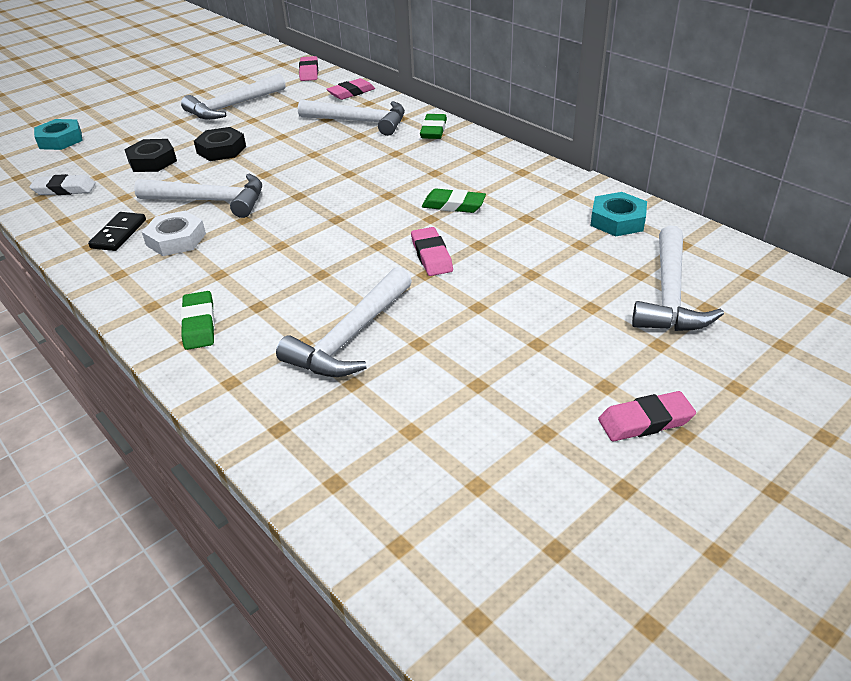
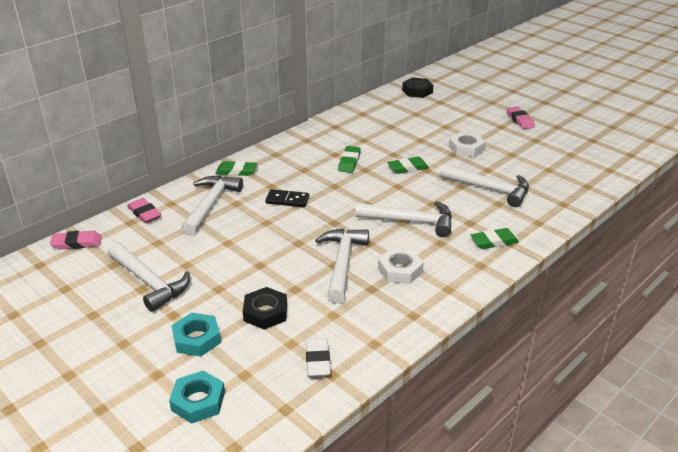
camera: 95 degrees left, 5 degrees down
(119, 234) = (394, 302): black domino -> black domino (287, 200)
(221, 150) = (249, 273): black nut -> black nut (417, 91)
(431, 255) = (407, 168): pink eraser -> green eraser
(500, 324) = (466, 148): none -> white nut
(617, 220) = (366, 115): turquoise nut -> turquoise nut (196, 339)
(669, 295) = (432, 108): white hammer -> white hammer (411, 221)

